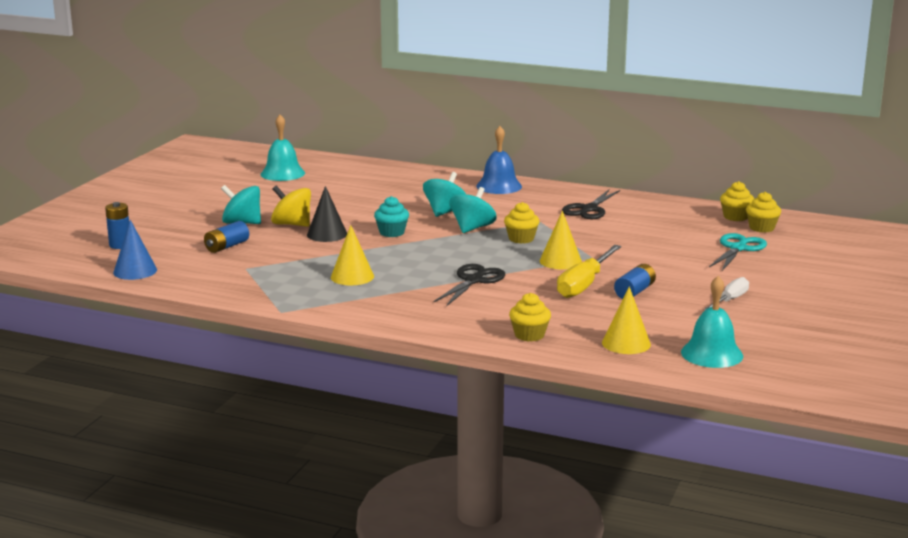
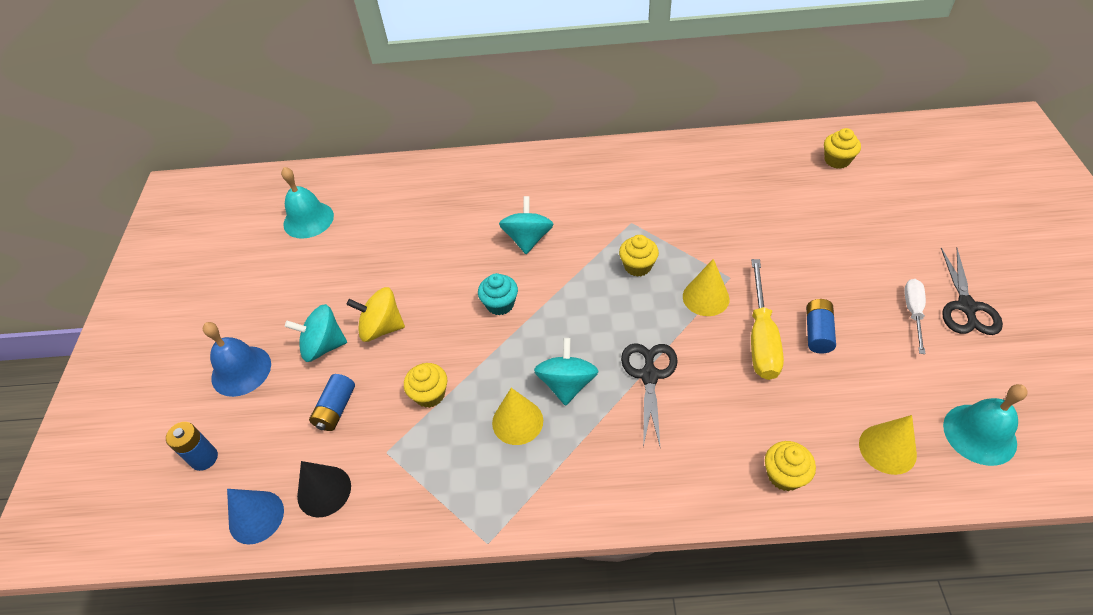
camera: 20 degrees left, 30 degrees up
(327, 234) = (433, 335): black cone -> black cone (324, 491)
(472, 228) = (576, 263): turquoise spinning top -> turquoise spinning top (567, 384)
(499, 186) = (547, 167): blue bell -> blue bell (241, 370)
(589, 209) = (662, 182): black scissors -> black scissors (966, 307)
(735, 217) = (800, 148): yellow cupcake -> yellow cupcake (430, 394)
(738, 248) = (846, 207): turquoise scissors -> none

